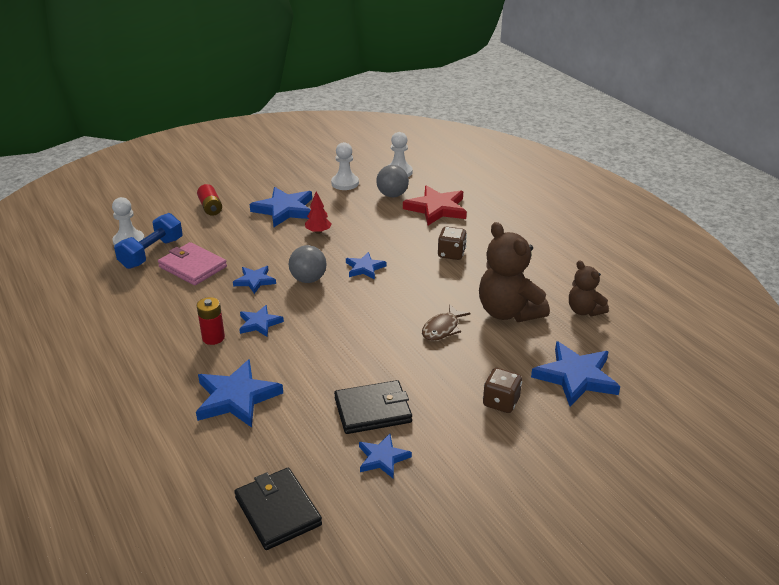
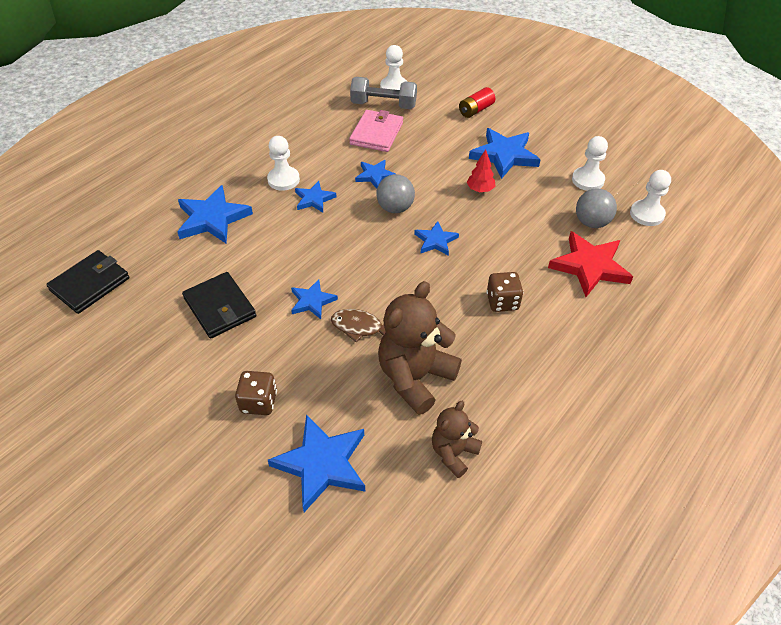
camera: 70 degrees right, 15 degrees up
(151, 253) = (383, 105): blue dumbbell -> grey dumbbell
(213, 338) = (283, 180): red battery -> white pawn
(382, 458) = (160, 331): blue star -> blue star (312, 301)

